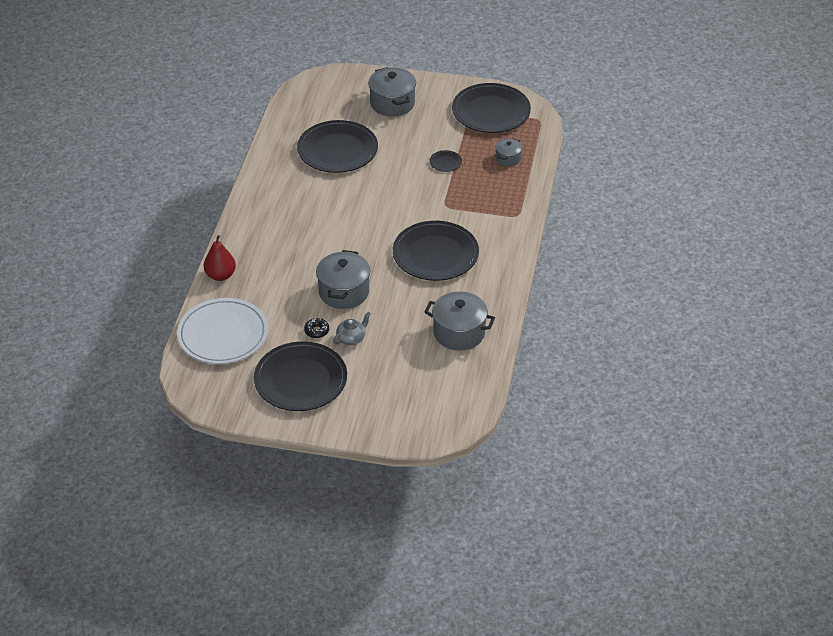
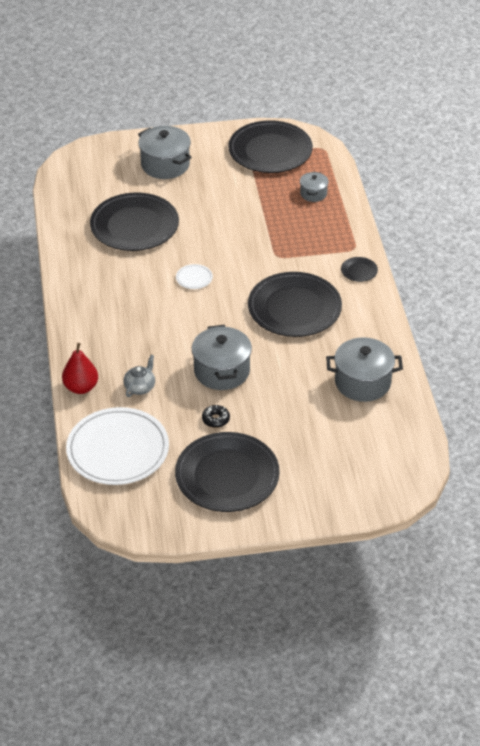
camera: 20 degrees left, 0 degrees up
(351, 338) = (256, 417): grey teapot -> grey teapot (140, 387)
(363, 207) = (194, 278): none -> white plate
(445, 162) = (253, 212): black plate -> black plate (359, 271)

